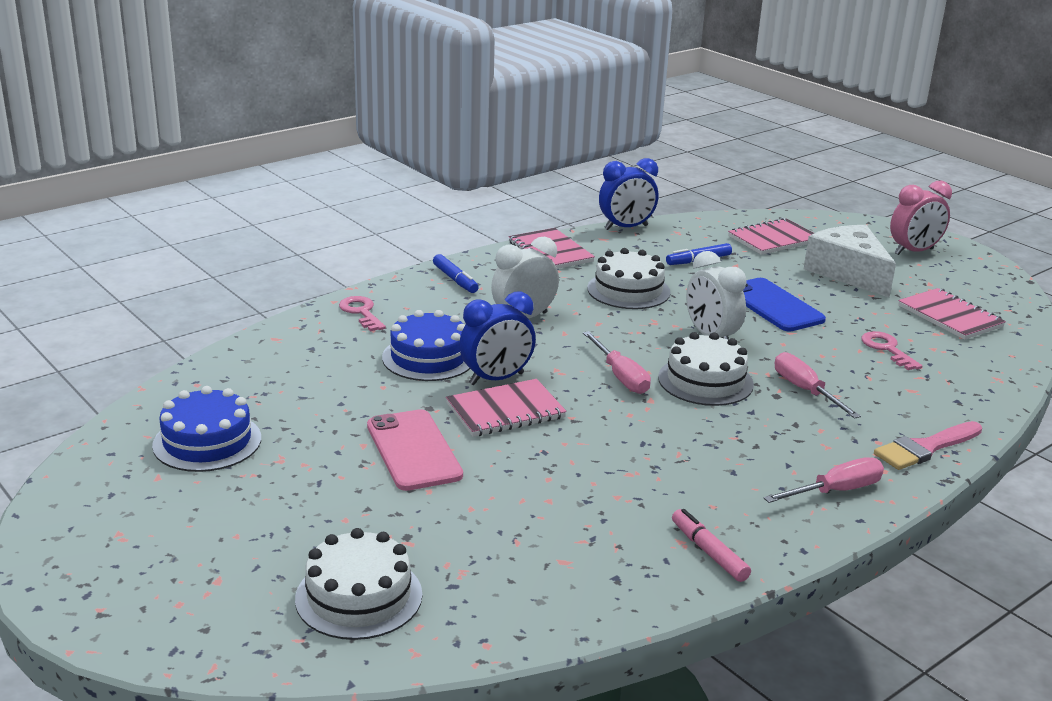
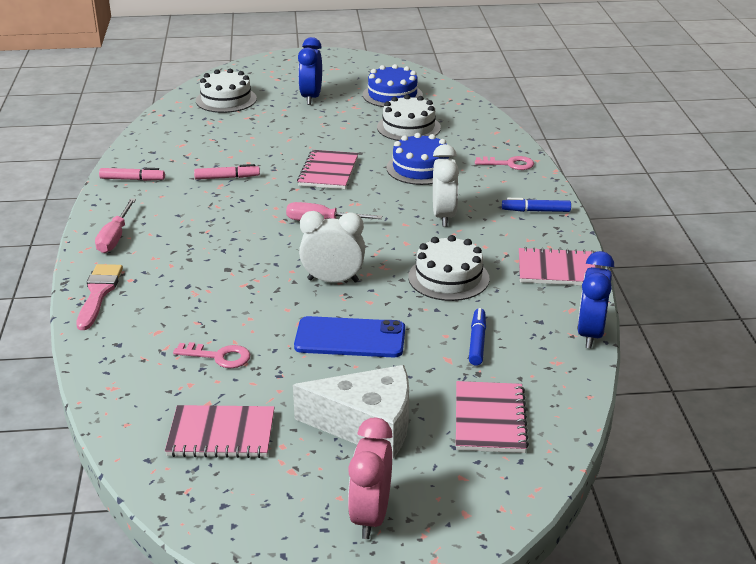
camera: 125 degrees right, 5 degrees up
(413, 450) = (320, 137): pink phone -> none
(496, 379) = (368, 180): blue clock -> blue clock (311, 98)
(607, 476) = (227, 177): none -> pink marker
(705, 381) = (278, 250): white cake -> white cake (408, 127)
(805, 391) = (217, 283): pink screwdriver -> none

